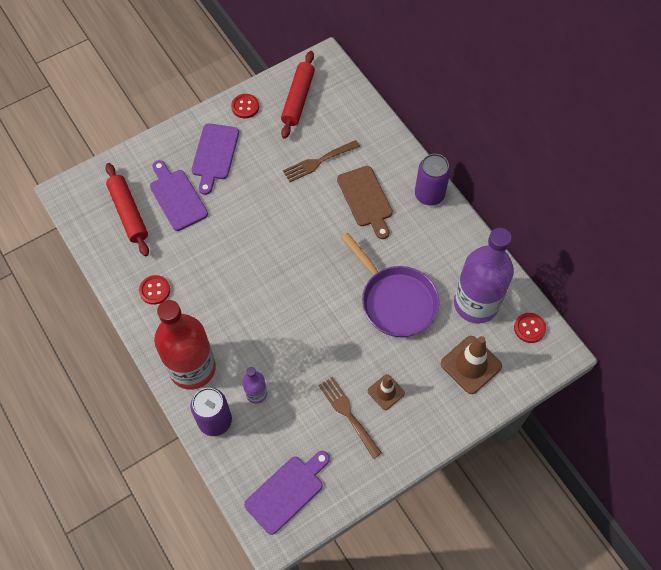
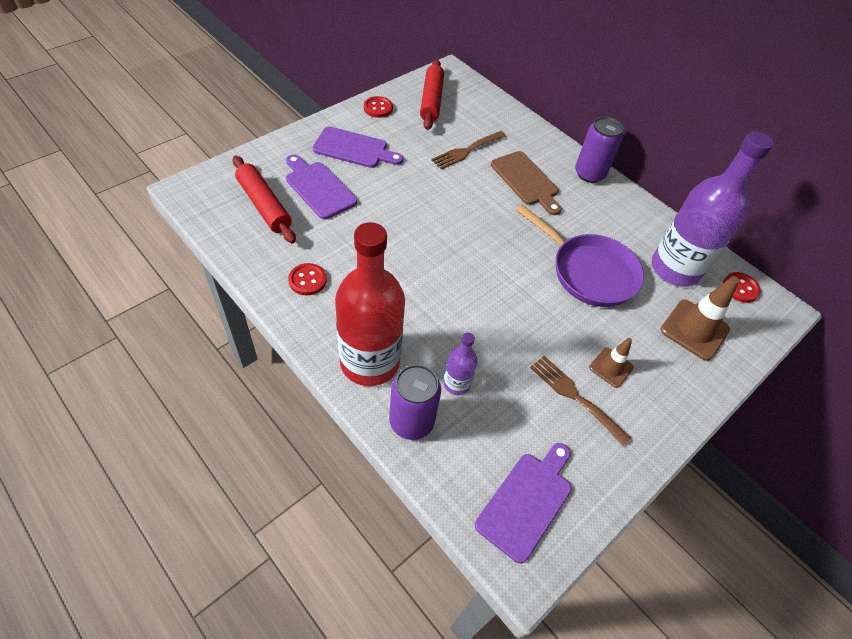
camera: 15 degrees left, 10 degrees down
(214, 155) = (354, 149): purple cutting board -> purple cutting board turned 75 degrees counterclockwise

